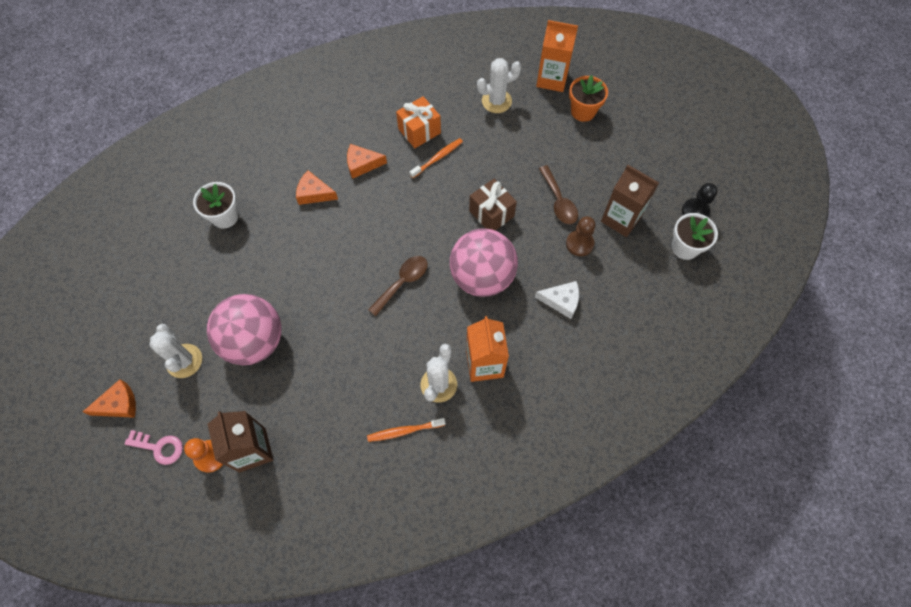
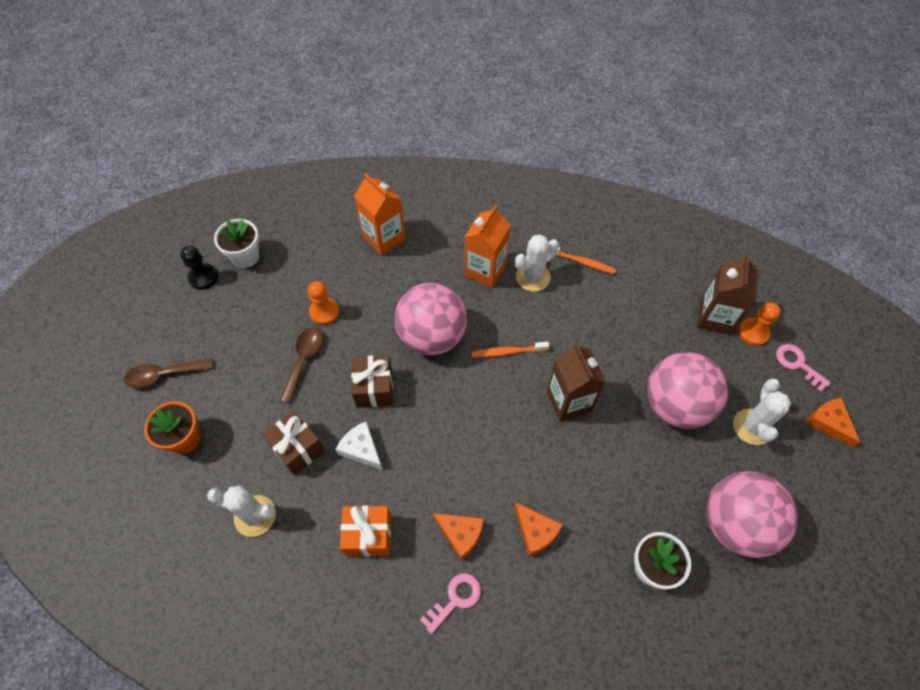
camera: 145 degrees left, 5 degrees down
(119, 404) = (828, 423): orange cheese -> orange cheese turned 45 degrees clockwise
(175, 278) = (735, 523): none -> pink ball
(341, 131) = (455, 599): none -> pink key
(403, 282) = (506, 375): brown spoon -> brown spoon (163, 375)
(438, 158) = (376, 485): orange toothbrush -> orange toothbrush (507, 352)
(507, 148) = (297, 449): none -> brown gift
(552, 79) = (171, 502): orange carton -> orange carton (384, 238)
(561, 301) = (384, 278): white cheese -> white cheese (361, 449)
(579, 244) = (324, 312): brown pawn -> orange pawn
(621, 219) = (268, 310): brown carton -> brown carton (569, 401)

